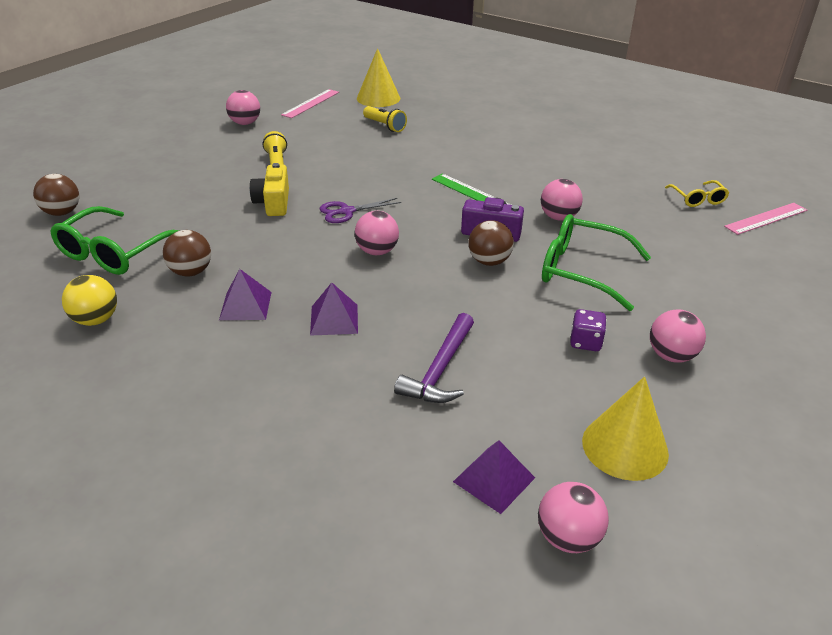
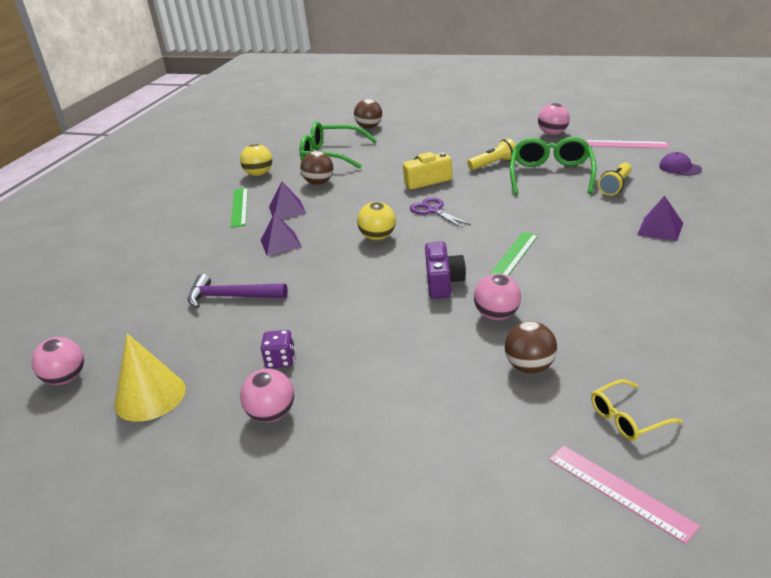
camera: 80 degrees right, 5 degrees down
(191, 347) = (239, 207): none -> green ruler
(377, 251) = (378, 237): pink ball -> yellow ball
(378, 98) = (679, 168): yellow cone -> purple cap
(489, 261) = (389, 290): brown ball -> brown ball (530, 367)
(494, 479) = (120, 340): purple pyramid -> purple pyramid (660, 229)
(581, 271) = (398, 344): green glasses -> green glasses (551, 175)

